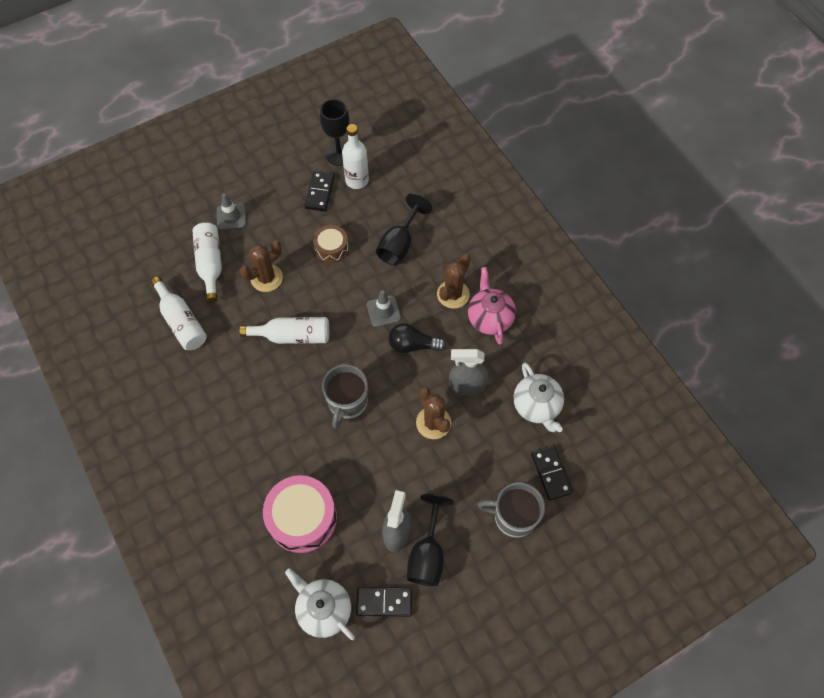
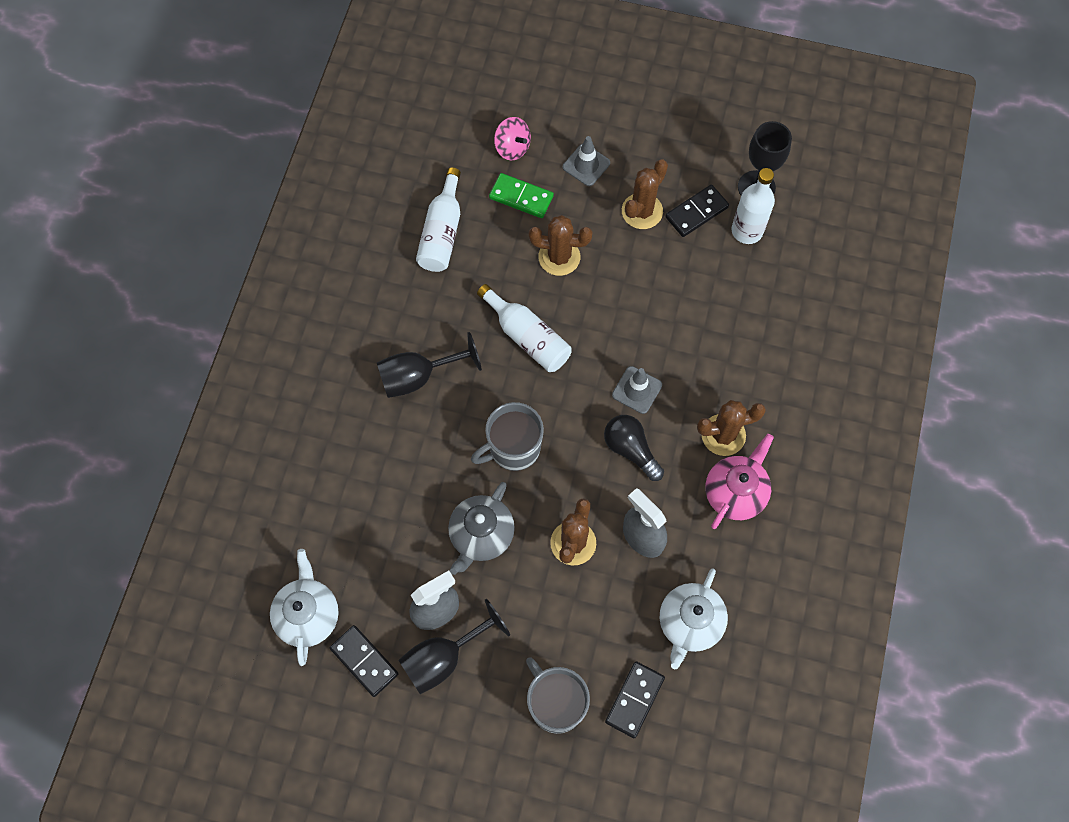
camera: 45 degrees right, 5 degrees up
(177, 241) = (512, 148): none -> pink spinning top
(210, 264) = (521, 197): white bottle -> green domino
(289, 216) = (642, 211): none -> brown cactus
(302, 518) = (369, 517): pink drum -> none
(331, 248) = (650, 281): brown drum -> none
(378, 467) = (481, 535): none -> grey teapot
(399, 244) = (722, 335): black goblet -> black goblet (418, 376)

